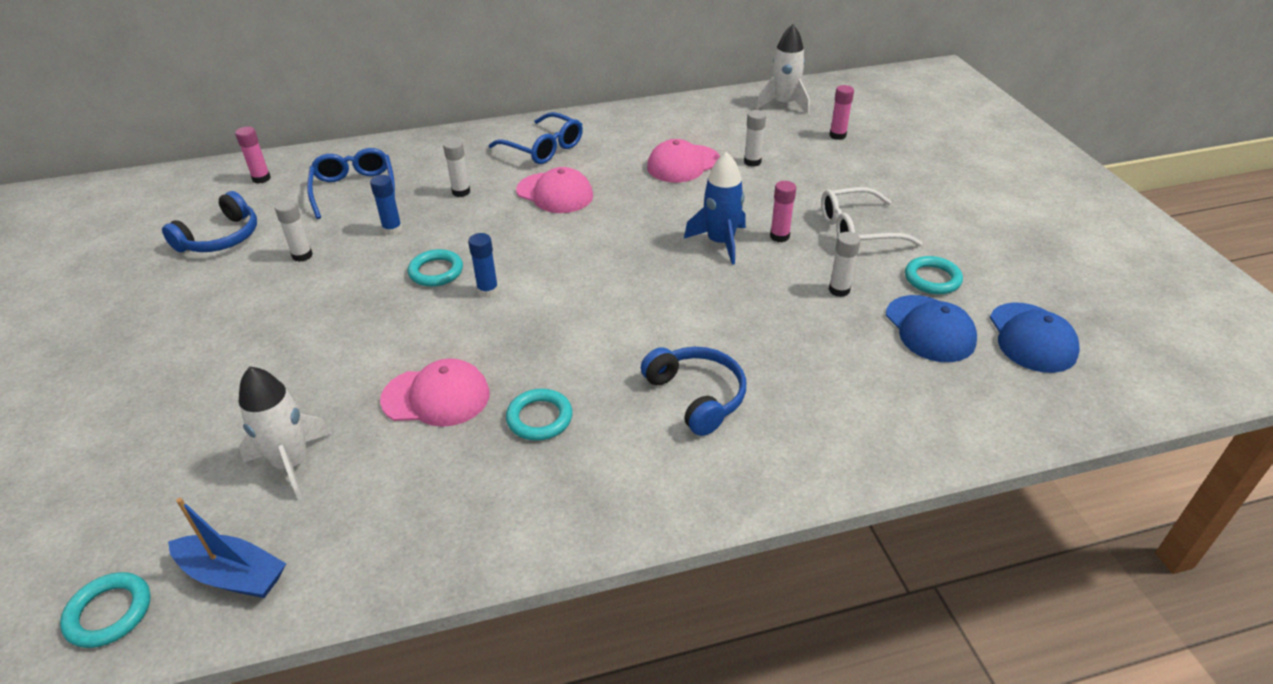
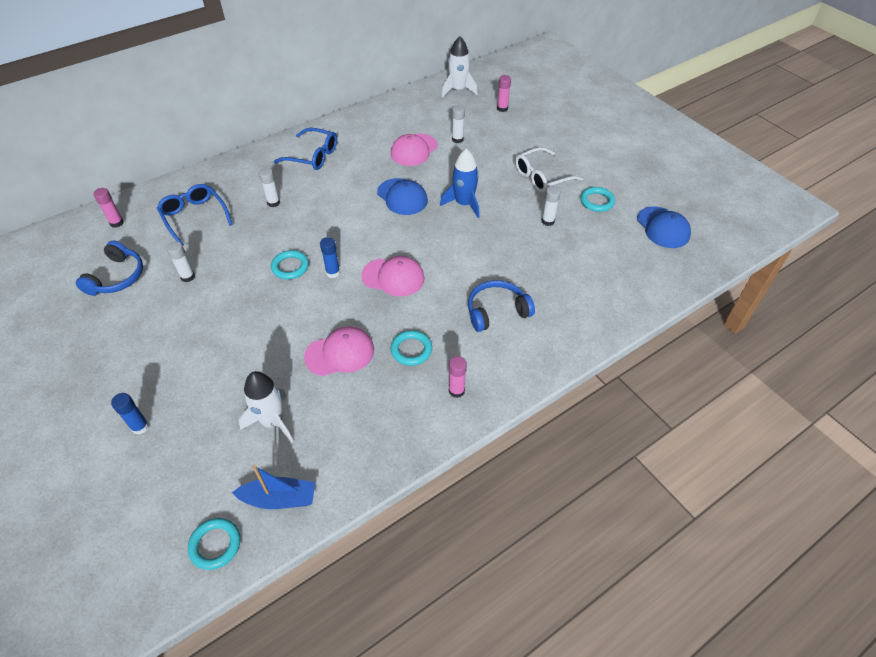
camera: 20 degrees left, 10 degrees up
(392, 230) = (241, 242): blue glue stick -> blue glue stick (140, 427)
(555, 193) = (339, 190): pink cap -> pink cap (393, 277)
(697, 396) = (496, 311): blue headphones -> blue headphones turned 60 degrees counterclockwise
(779, 236) = (498, 191): pink glue stick -> pink glue stick (456, 391)
(930, 329) = (607, 235): blue cap -> blue cap (402, 197)

